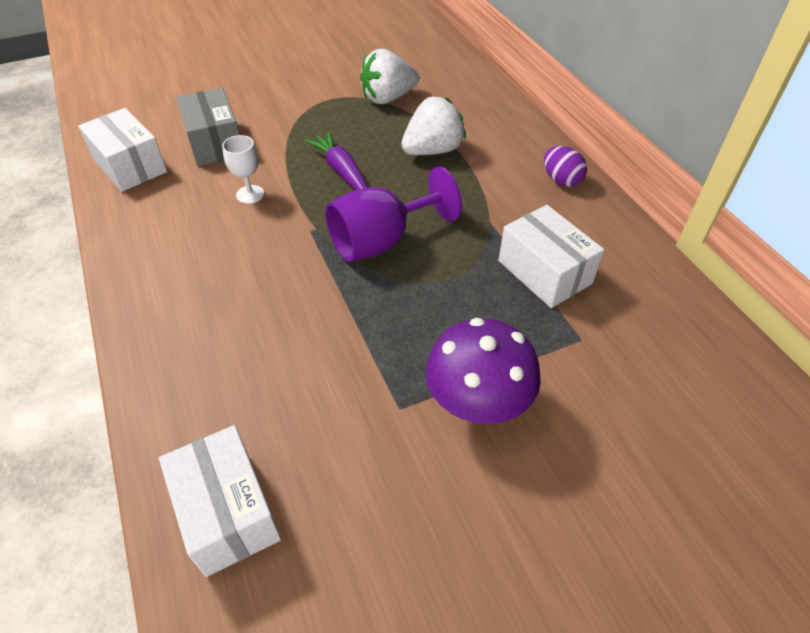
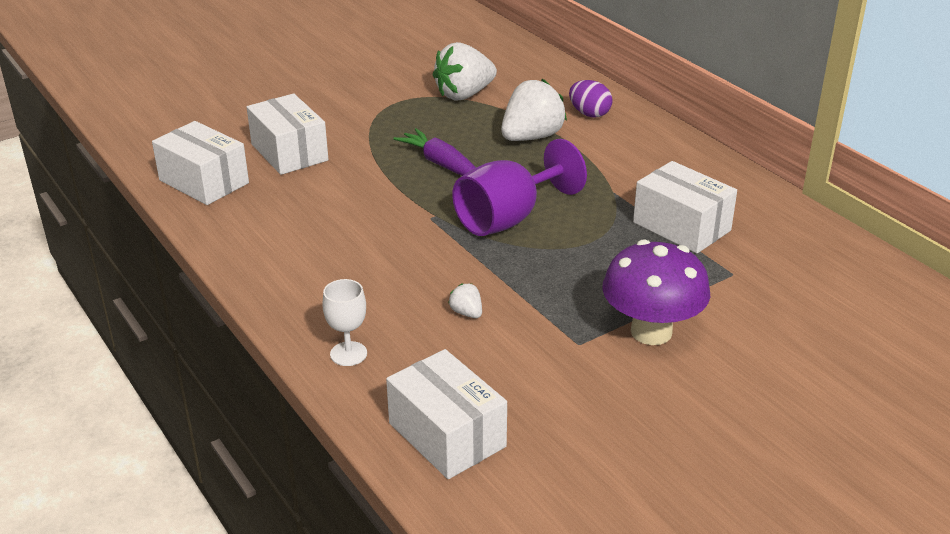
camera: 10 degrees left, 15 degrees down
(215, 143) = (289, 152): grey box -> white box
(250, 194) = (351, 193): white goblet -> white goblet (348, 354)
(303, 351) = (466, 313): none -> white strawberry
(561, 180) = (674, 150): purple egg -> purple egg (589, 114)

